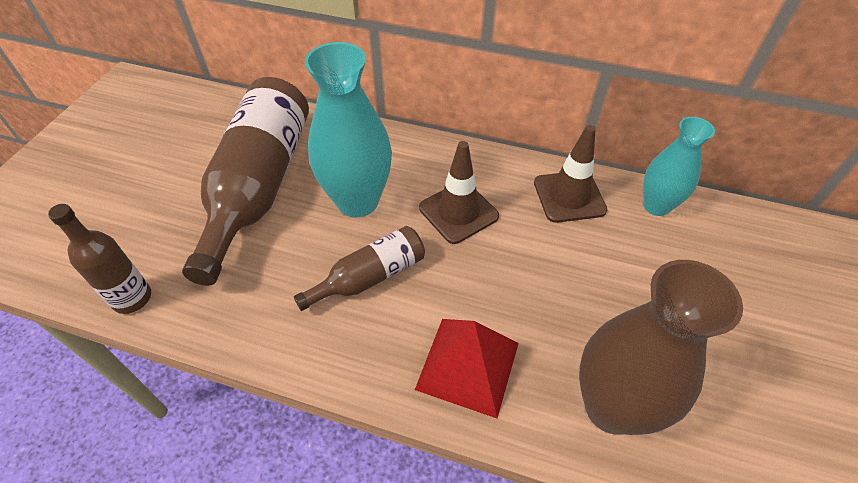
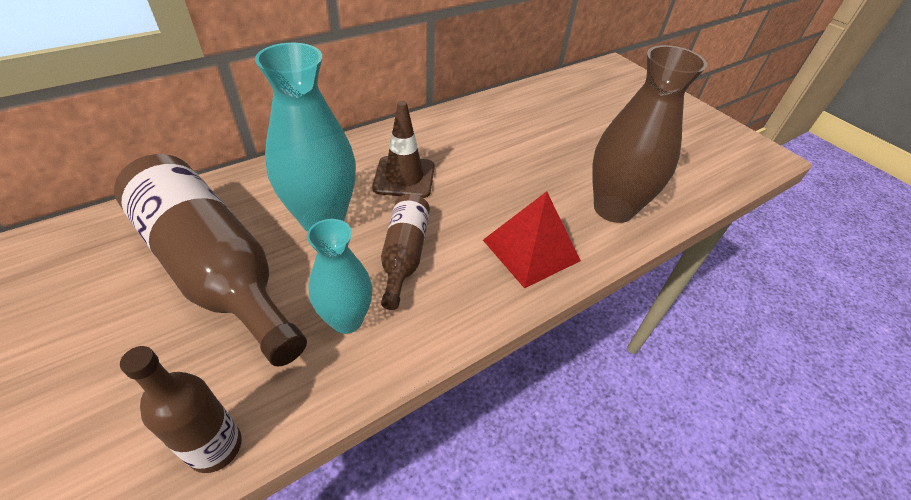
camera: 55 degrees left, 5 degrees down
(569, 196) = (454, 127): brown traffic cone -> none
(656, 206) = (502, 104): turquoise vase -> turquoise vase (346, 320)

